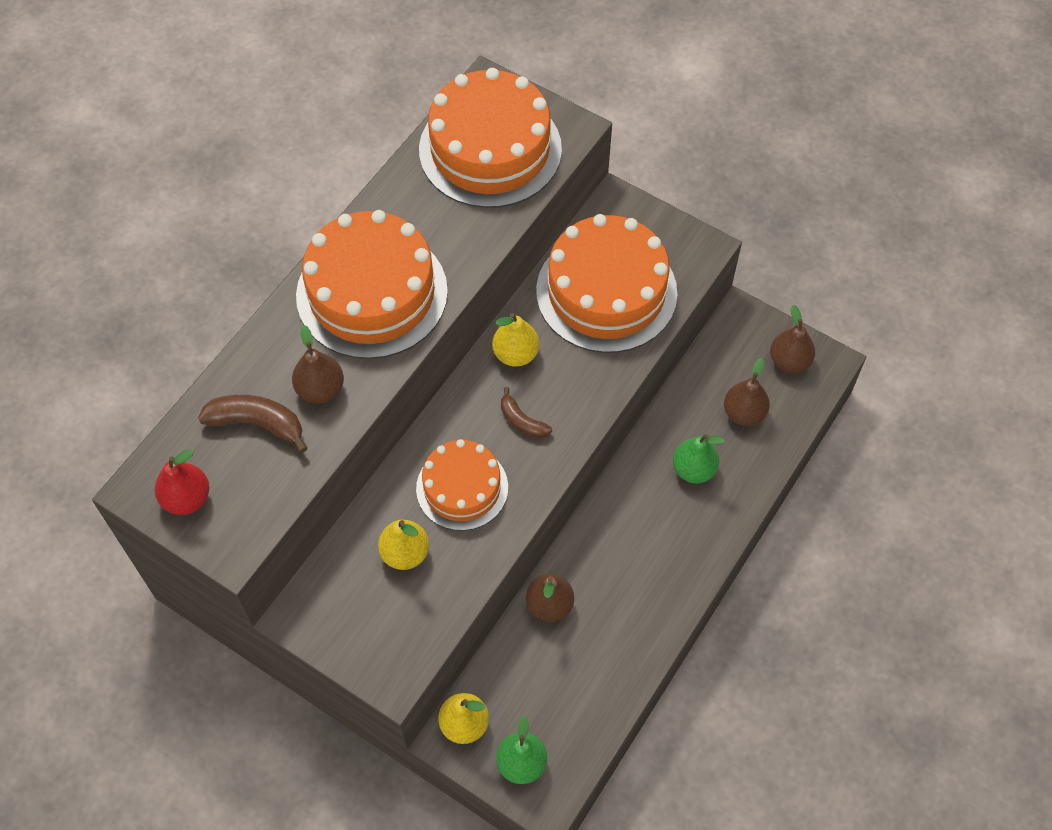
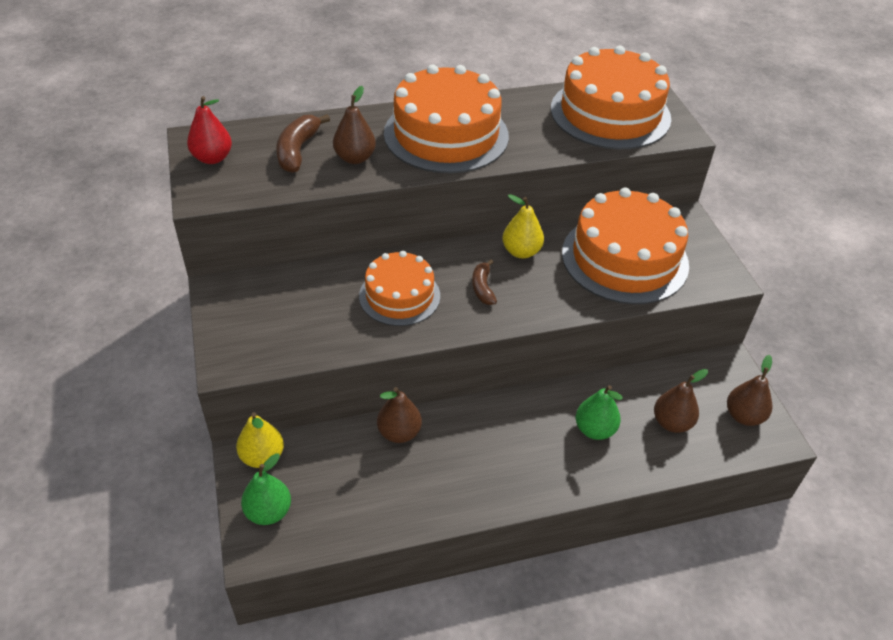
camera: 40 degrees right, 15 degrees down
(257, 424) = (297, 151): brown banana -> brown banana turned 135 degrees counterclockwise
(405, 553) = (321, 304): yellow pear -> none

